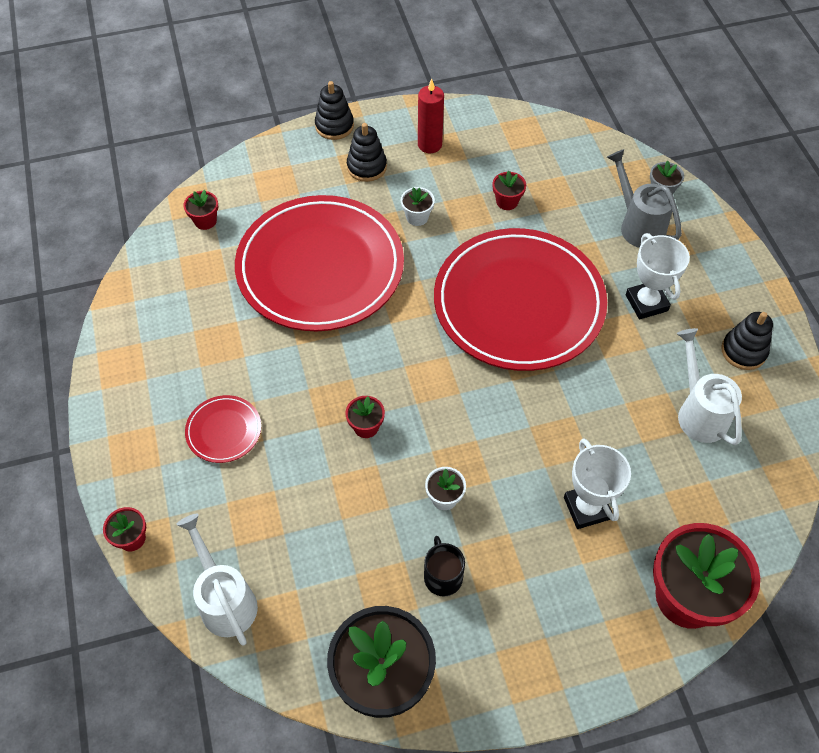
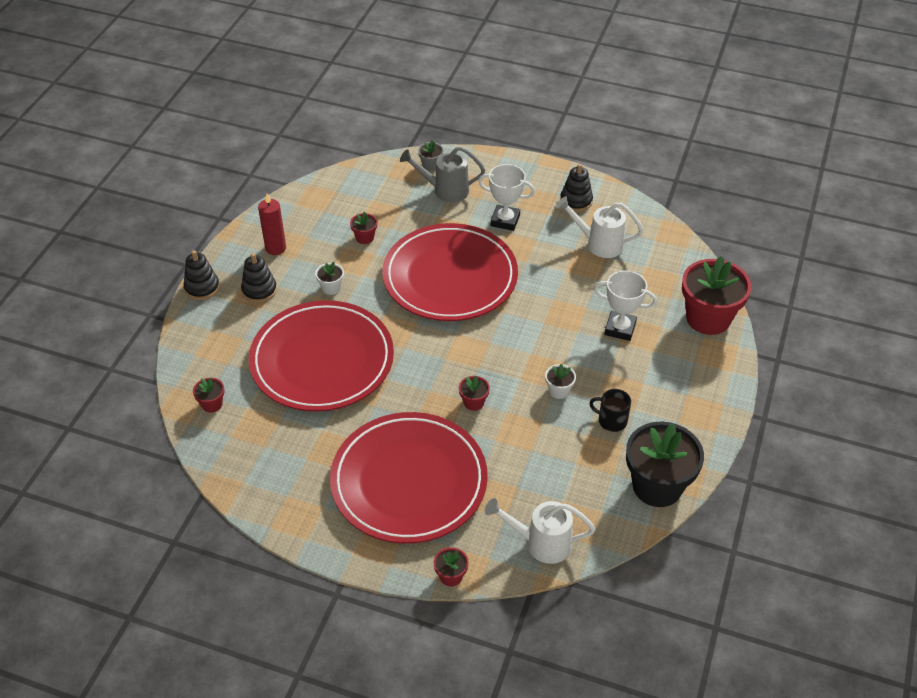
camera: 55 degrees left, 10 degrees down
(224, 431) = (409, 481): red plate -> red plate, size x2.45

